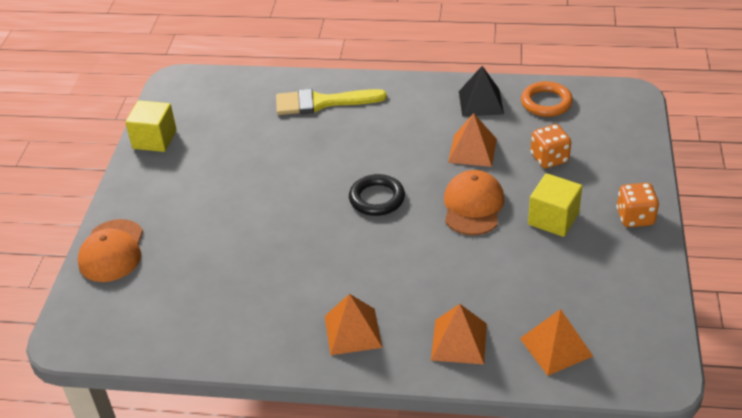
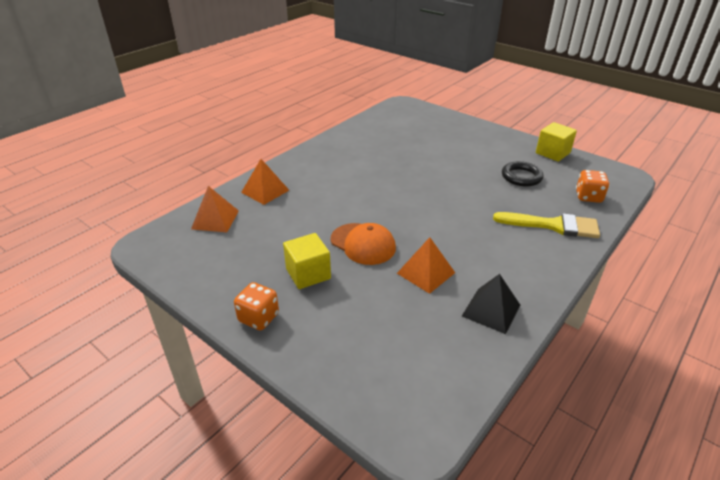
camera: 120 degrees right, 5 degrees down
(112, 251) = (454, 122): orange cap -> none
(322, 102) = (553, 225): yellow brush -> yellow brush turned 75 degrees clockwise
(353, 331) = (315, 164): orange pyramid -> none
(377, 198) = (413, 209): black ring -> black ring (521, 177)
(546, 103) = (457, 355): orange ring -> none
(549, 158) = (375, 310): orange dice -> orange dice (588, 197)

